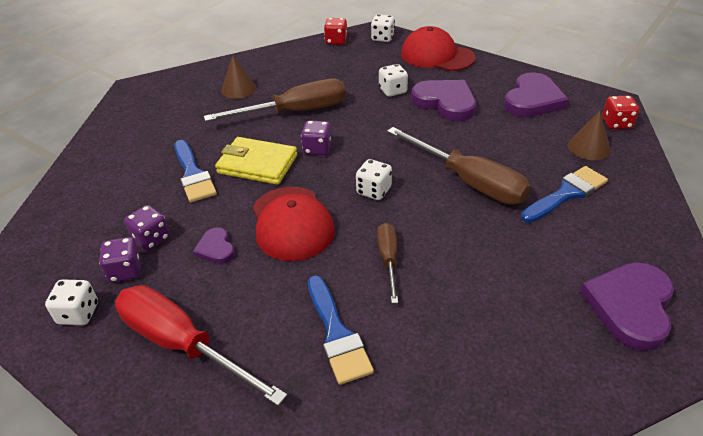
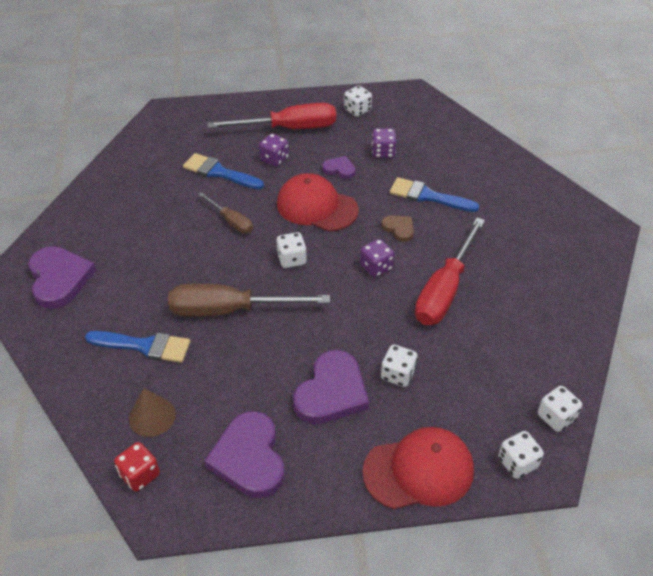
camera: 135 degrees right, 5 degrees up
(125, 271) = (368, 134): purple dice -> purple dice (274, 159)
(238, 89) = (529, 282): brown cone -> none
(257, 164) = (399, 229): yellow wallet -> brown heart
(295, 112) = (444, 290): brown screwdriver -> red screwdriver
(336, 41) = (556, 417): red dice -> white dice
(445, 102) = (331, 392): purple heart -> purple heart turned 60 degrees counterclockwise
(566, 194) = (144, 346): blue brush -> blue brush turned 90 degrees counterclockwise

